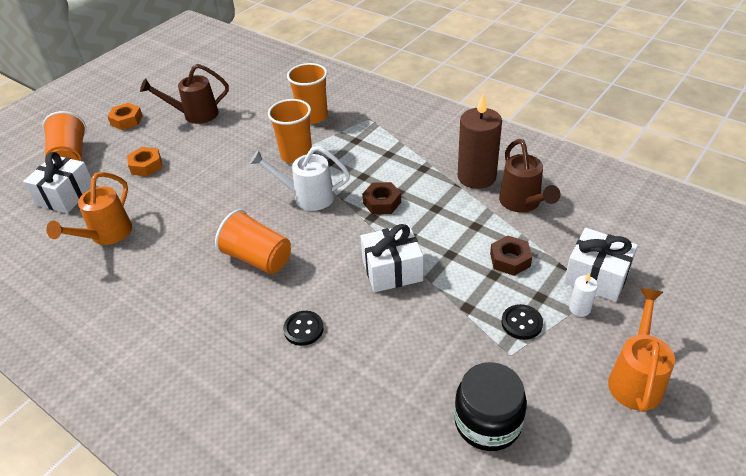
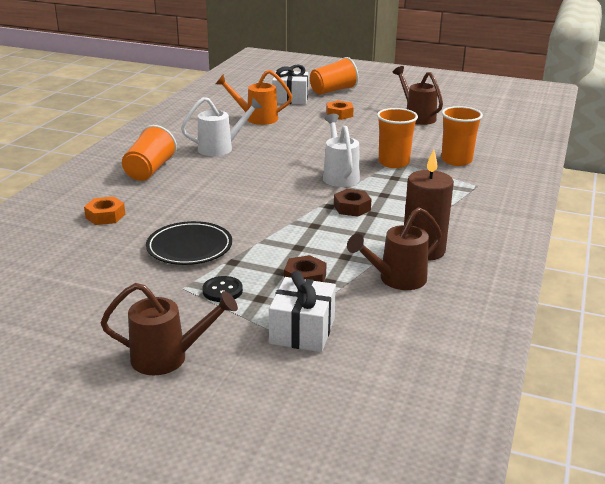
camera: 70 degrees right, 15 degrees down
(126, 120) = (389, 97): orange nut -> orange nut (105, 216)
(178, 281) = (221, 148): none -> white watering can
(258, 258) = (256, 169): orange cup -> orange cup (149, 170)
(303, 329) = (187, 197): black button -> none
(392, 270) = (265, 223): white gift -> none
(427, 340) = (189, 247): none -> black plate
(487, 422) = (108, 282): black jar -> none
(579, 308) = (252, 322): white candle -> none
(635, 378) = (168, 358): orange watering can -> brown watering can

